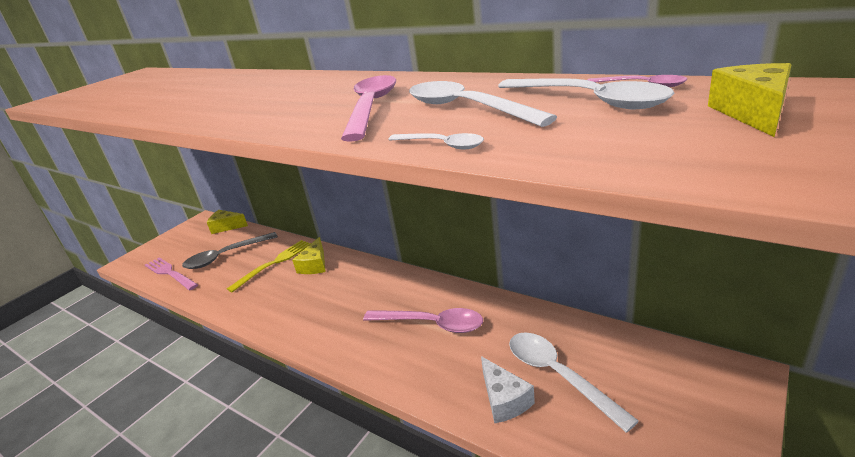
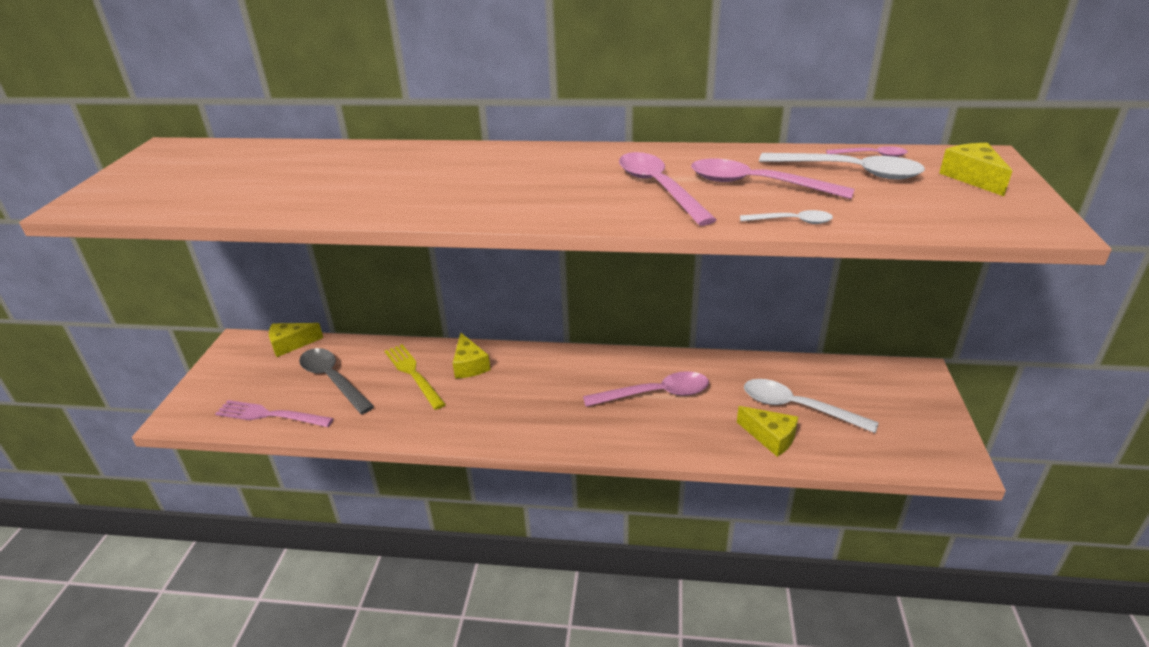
camera: 30 degrees left, 5 degrees up
(225, 256) = (332, 379): grey spoon -> grey spoon turned 105 degrees clockwise
(274, 263) = (413, 374): yellow fork -> yellow fork turned 45 degrees counterclockwise
(465, 108) = (755, 184): white spoon -> pink spoon
(504, 400) = (770, 437): white cheese -> yellow cheese

